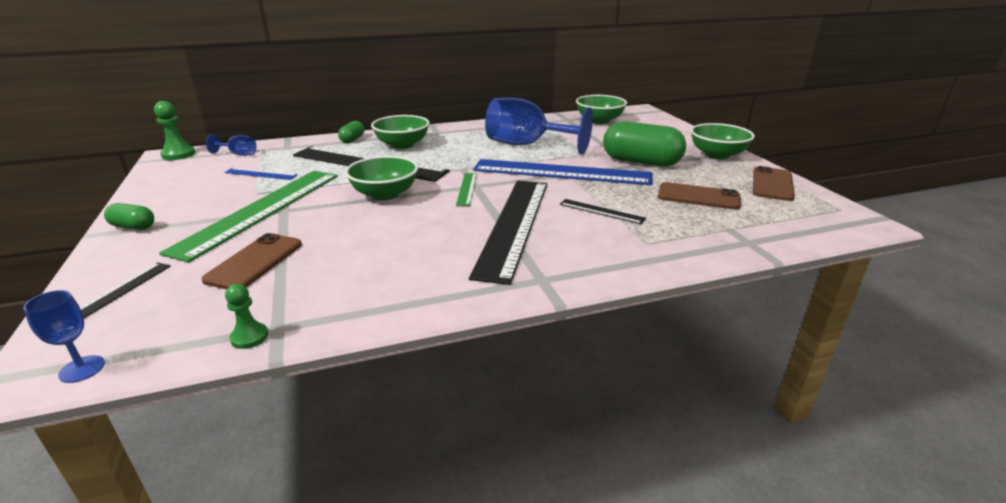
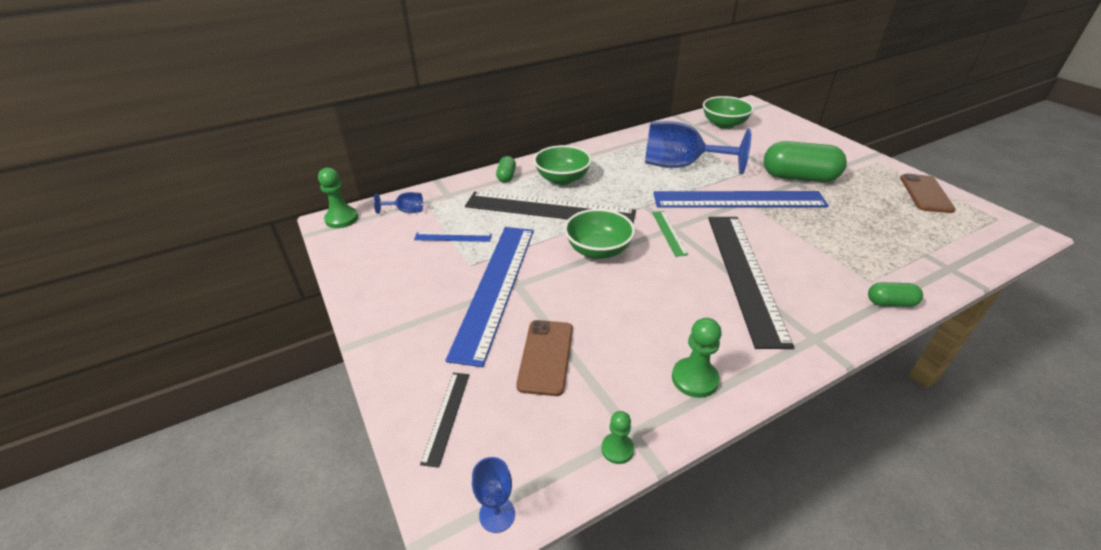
camera: 10 degrees left, 10 degrees up
(133, 227) = (385, 328): green capsule -> green capsule (890, 303)
(261, 210) = (495, 287): green ruler -> blue ruler
(383, 295) = (694, 379): none -> green pawn
(601, 211) = (807, 247): black ruler -> none
(698, 197) = (876, 217): brown phone -> none
(717, 155) = (857, 161): green bowl -> none

